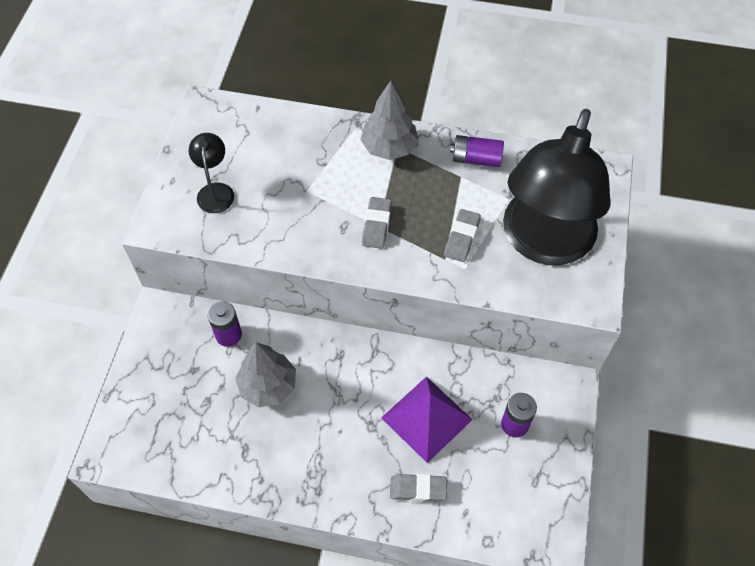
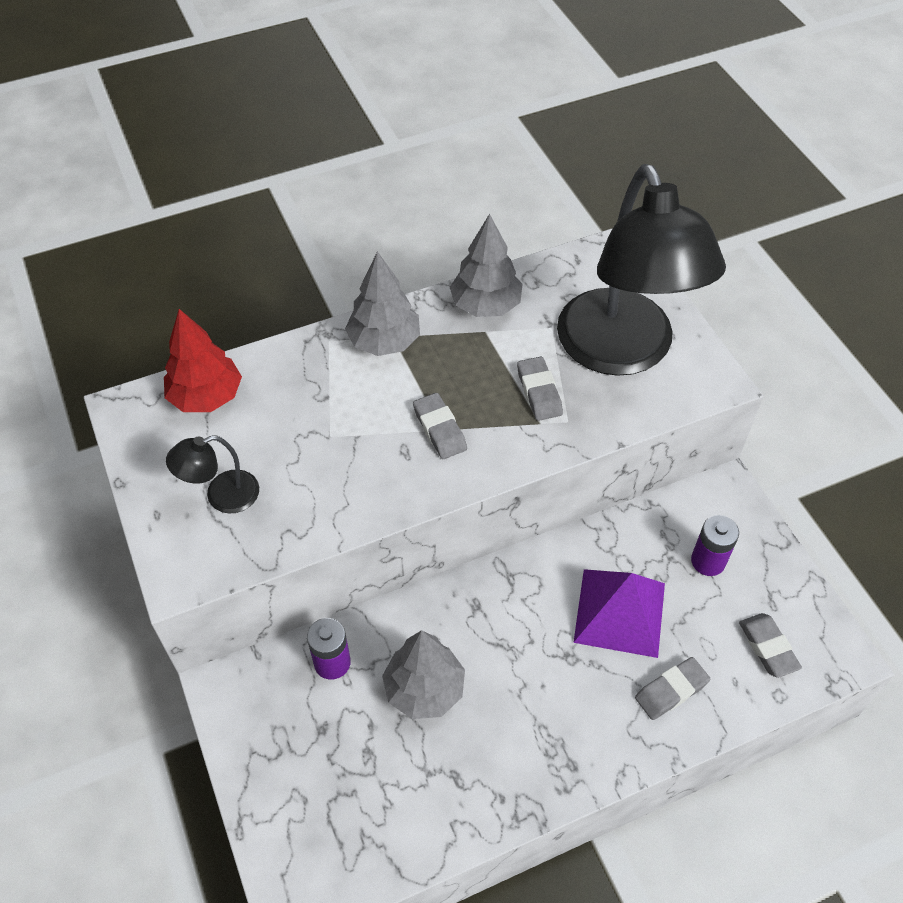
camera: 35 degrees left, 5 degrees down
(215, 191) = (222, 496): black lamp -> black lamp turned 75 degrees counterclockwise
(254, 124) = (206, 397): none -> red tree
(476, 159) = (485, 305): purple battery -> grey tree
(507, 506) = (768, 647): none -> grey eraser

